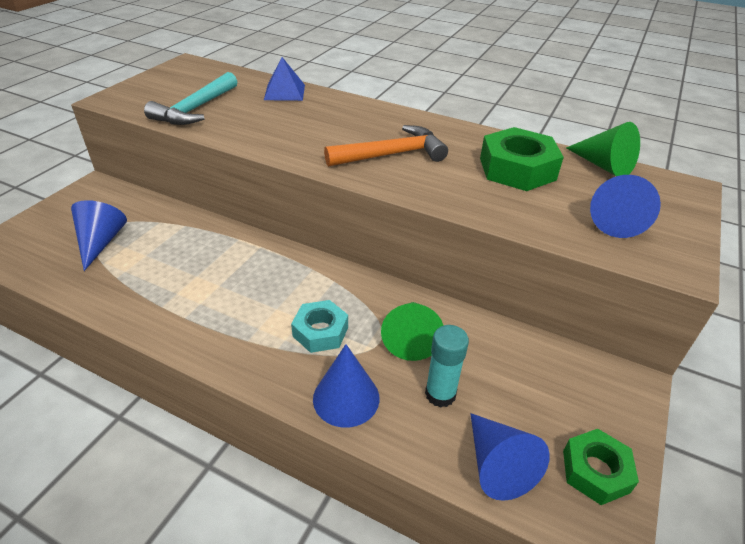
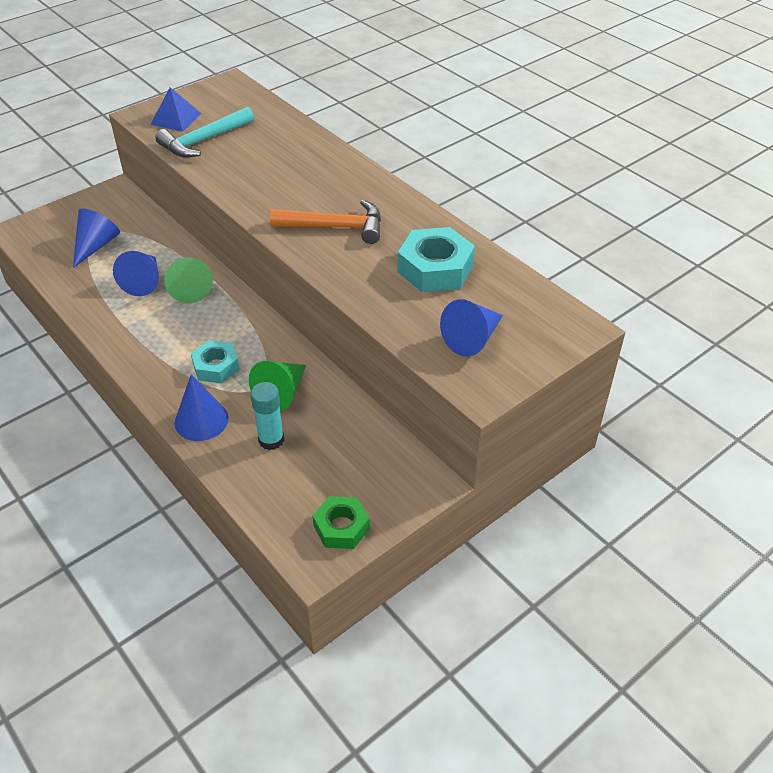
camera: 25 degrees right, 5 degrees up
(284, 92) = (294, 136): blue pyramid -> blue pyramid (176, 119)
(497, 465) = (274, 498): blue cone -> blue cone (144, 281)
(517, 169) = (435, 268): green nut -> turquoise nut
(603, 165) = (522, 285): green cone -> green cone (190, 288)

